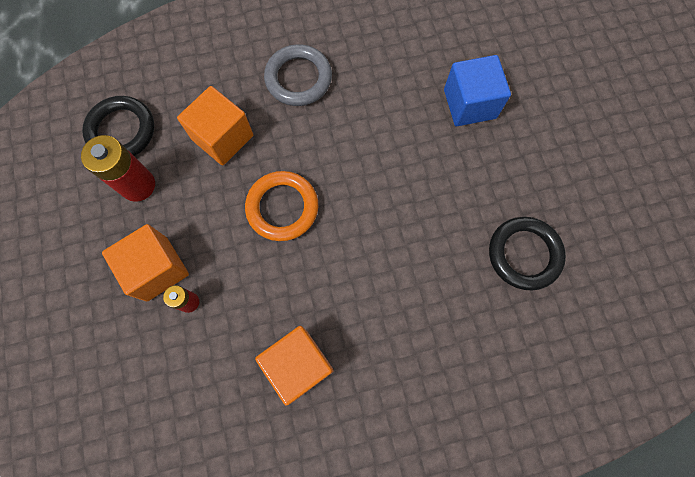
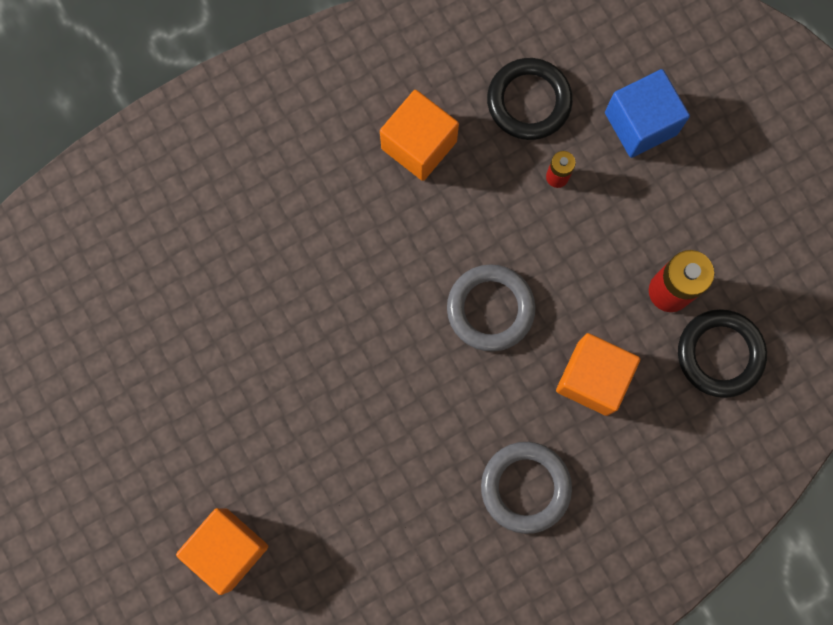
camera: 165 degrees right, 5 degrees up
(157, 269) = (606, 202): orange cube -> orange cube (228, 549)
(282, 207) = (490, 309): orange ring -> grey ring
(469, 104) = (294, 509): blue cube -> blue cube (640, 123)
(524, 254) = (197, 327): black ring -> black ring (529, 101)

